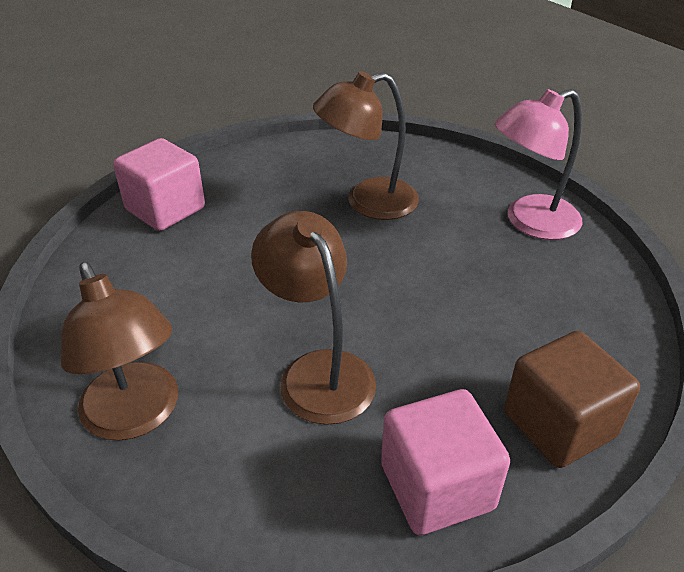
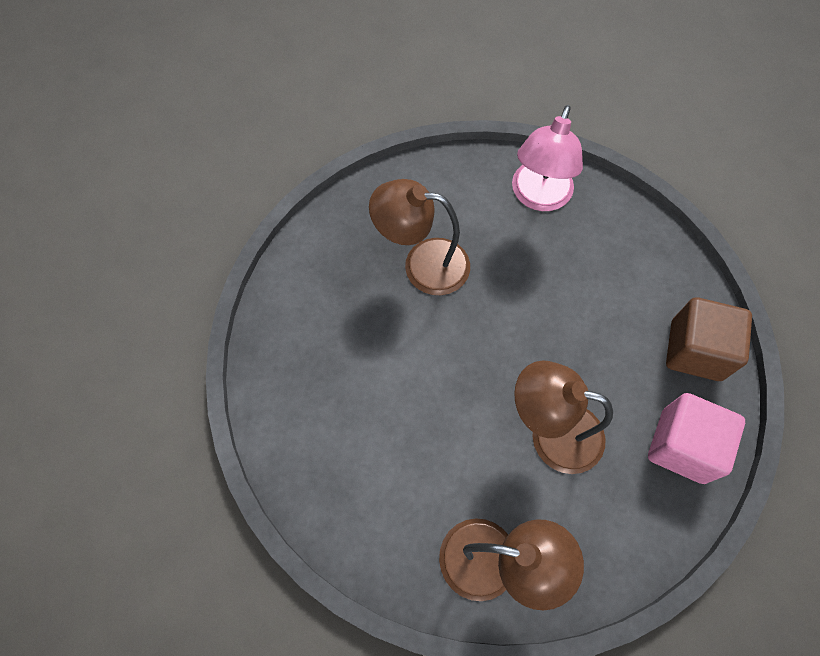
camera: 45 degrees left, 25 degrees up
(165, 209) = (290, 396): pink cube -> none
(368, 202) = (422, 264): brown lamp -> brown lamp turned 75 degrees clockwise

